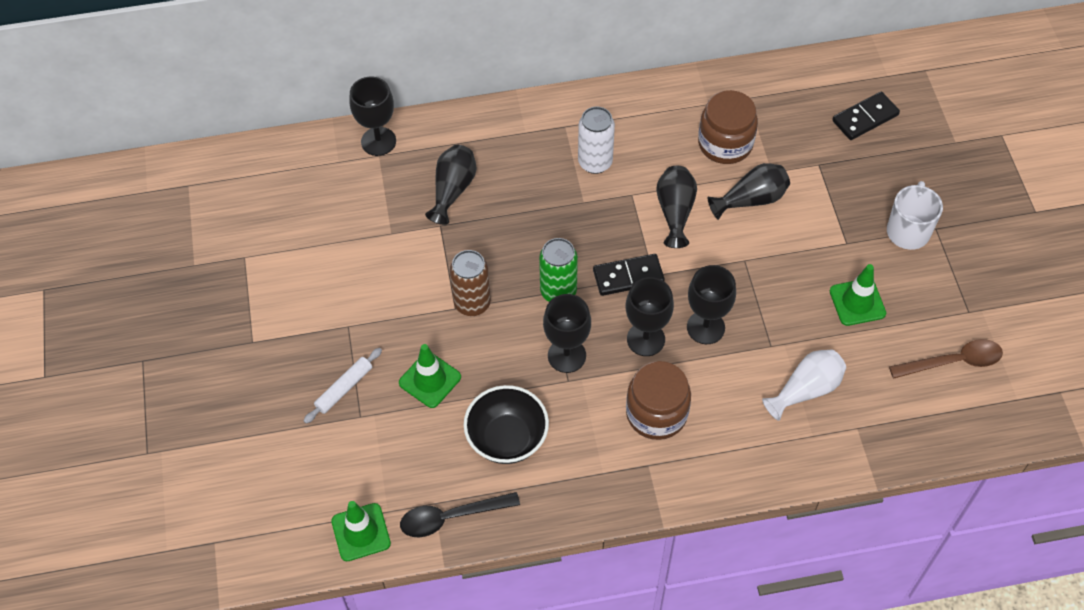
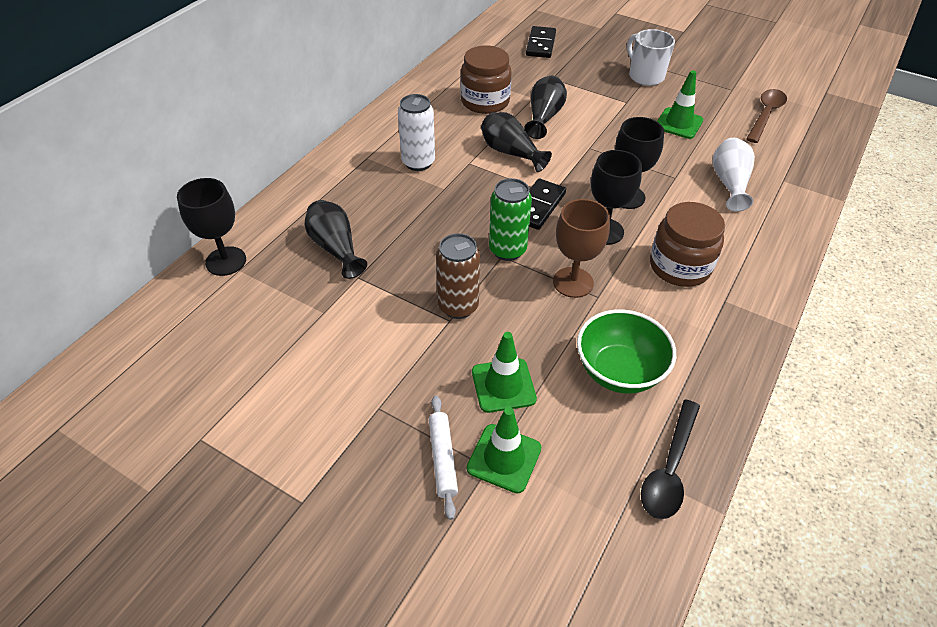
camera: 50 degrees left, 10 degrees down
(361, 532) = (625, 561): green traffic cone -> green traffic cone (504, 458)
(507, 439) = (619, 371): black bowl -> green bowl
(566, 355) = (573, 282): black goblet -> brown goblet

